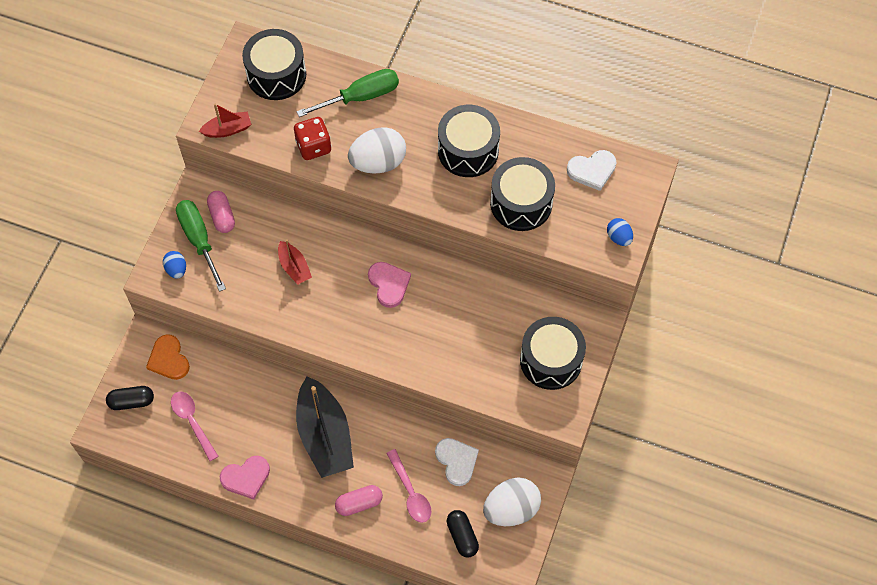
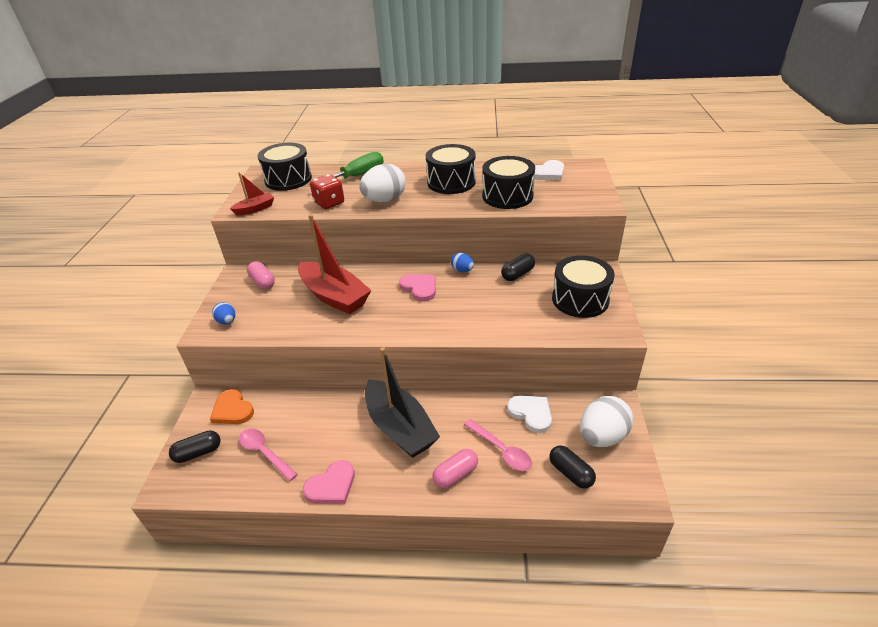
camera: 15 degrees left, 25 degrees down
(199, 240) = (245, 299): green screwdriver -> none
(294, 267) = (334, 296): red boat -> red boat, size x2.03
(504, 298) = (517, 274): none -> black capsule
(619, 237) = (593, 196): blue egg -> blue egg (462, 270)

